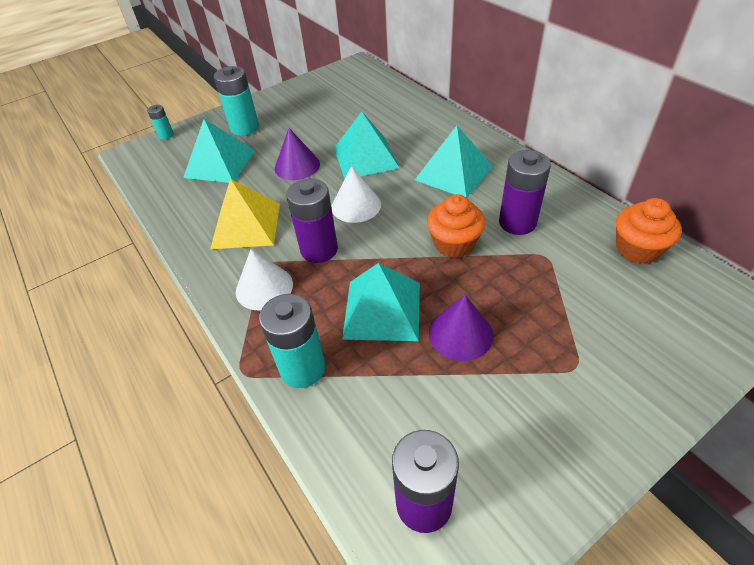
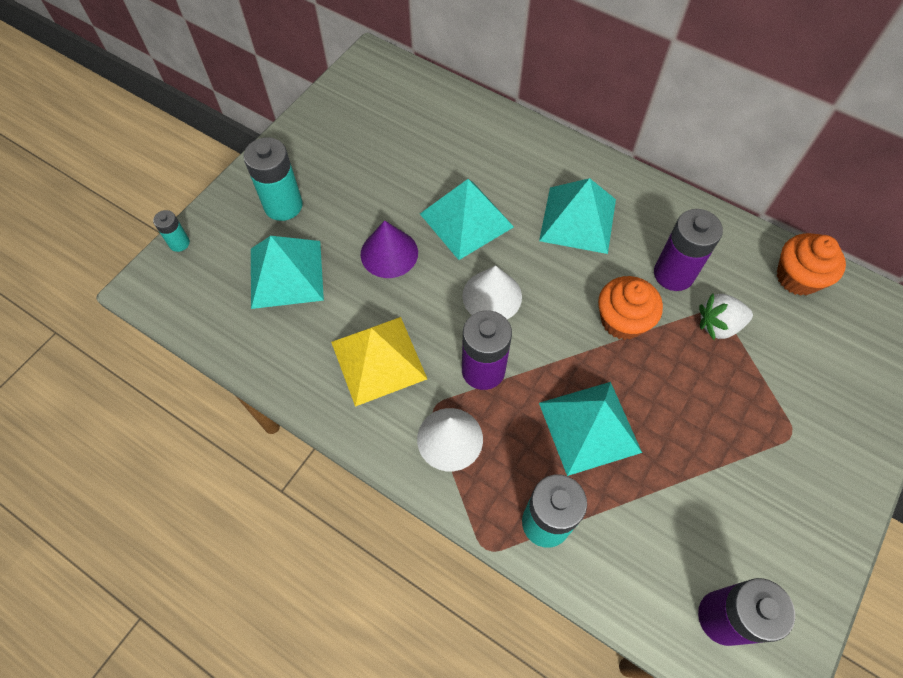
camera: 25 degrees left, 15 degrees up
(460, 333) = (677, 431): purple cone -> none
(541, 266) = (718, 325): none -> white strawberry

